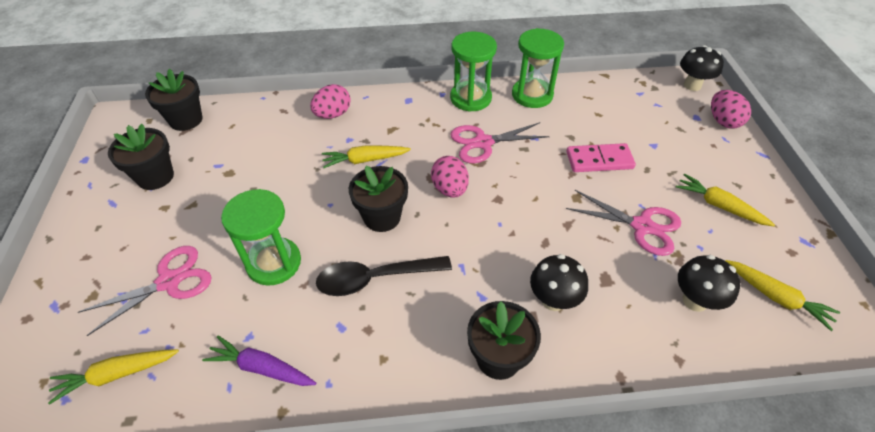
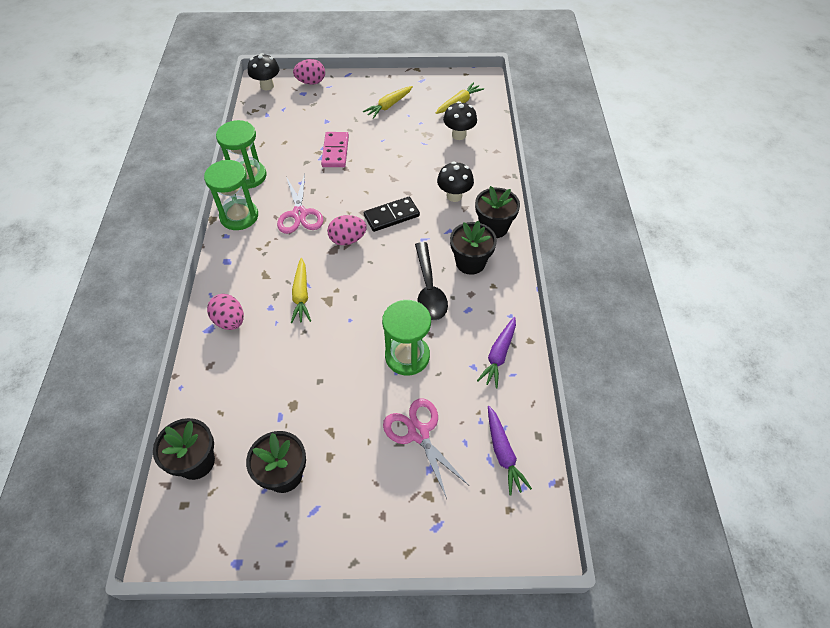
camera: 85 degrees left, 5 degrees up
(117, 374) = (503, 453): yellow carrot -> purple carrot
(382, 217) = (370, 284): black flower pot -> black flower pot (470, 262)
(497, 228) = (391, 216): none -> black domino
(642, 226) = (400, 143): pink scissors -> none

